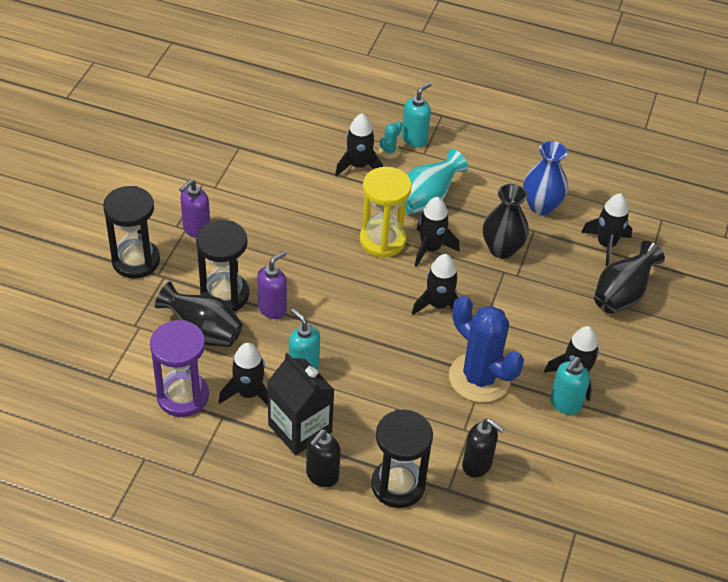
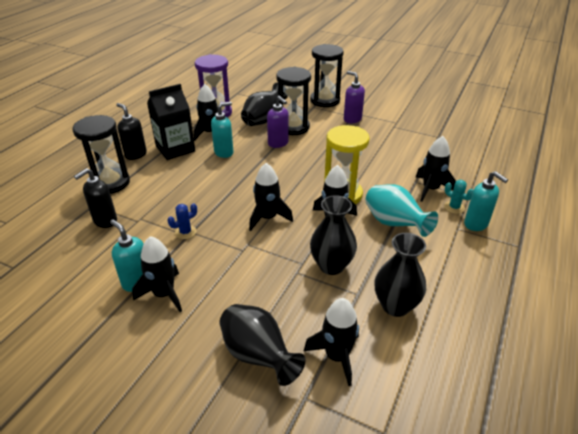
camera: 100 degrees right, 10 degrees down
(479, 378) = (185, 232): blue cactus -> blue cactus, size x0.40
(541, 206) = (395, 306): blue vase -> black vase

